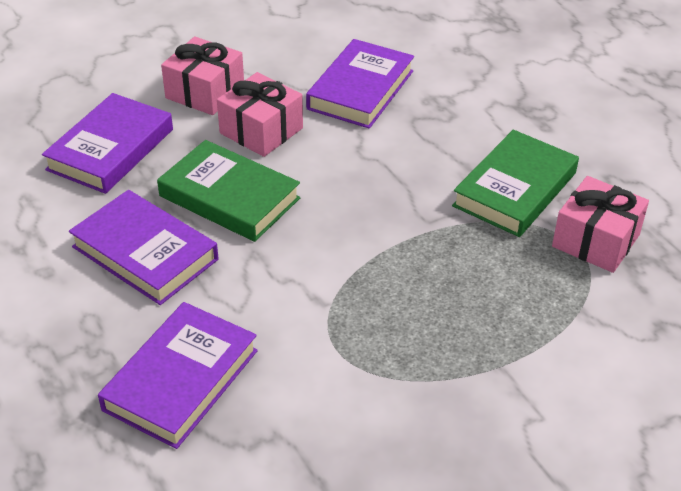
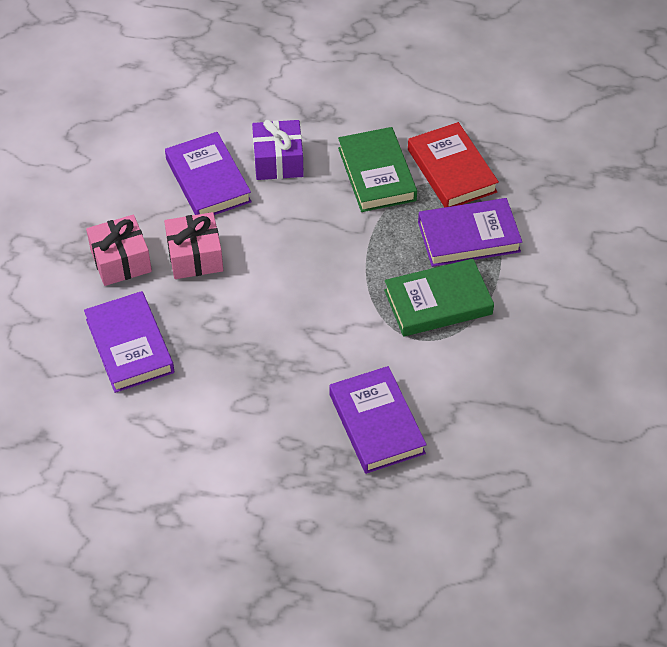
camera: 50 degrees left, 10 degrees up
(145, 253) = (253, 383): purple book -> purple book (468, 236)
(229, 197) = (244, 312): green book -> green book (438, 302)
(441, 117) = (278, 161): none -> purple gift
(595, 240) = (451, 170): pink gift -> red book

